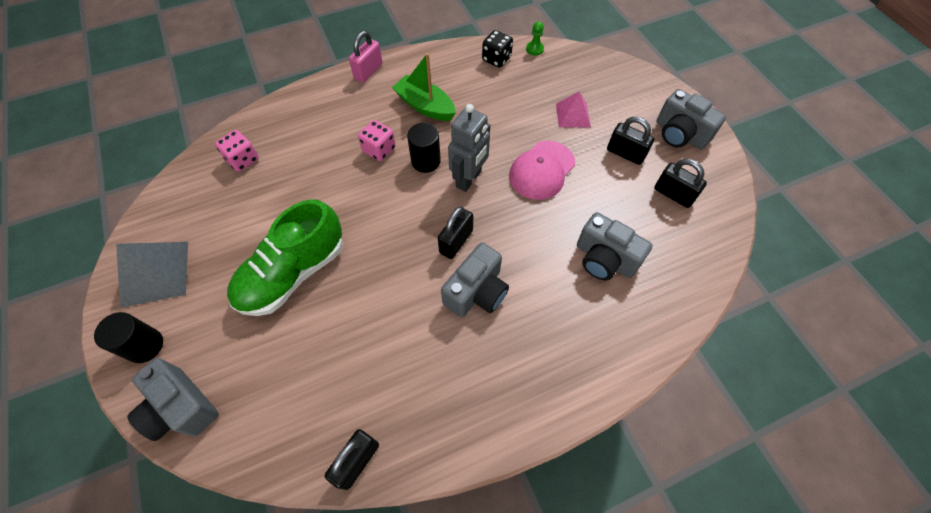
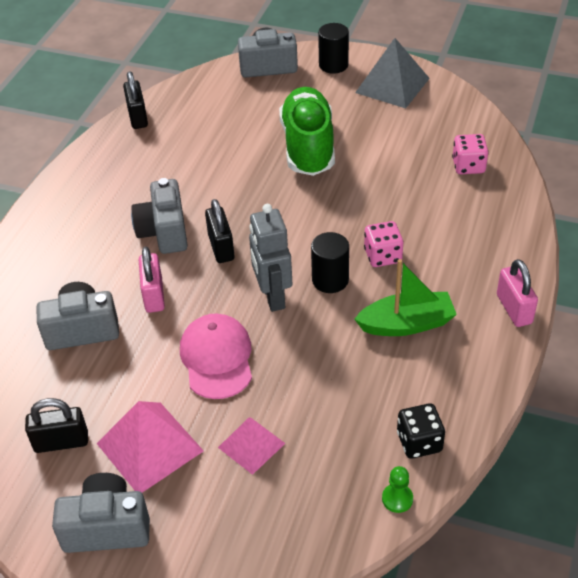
camera: 135 degrees right, 15 degrees down
(536, 244) = (154, 295): none -> pink padlock
(625, 153) = (150, 447): black padlock -> pink pyramid

